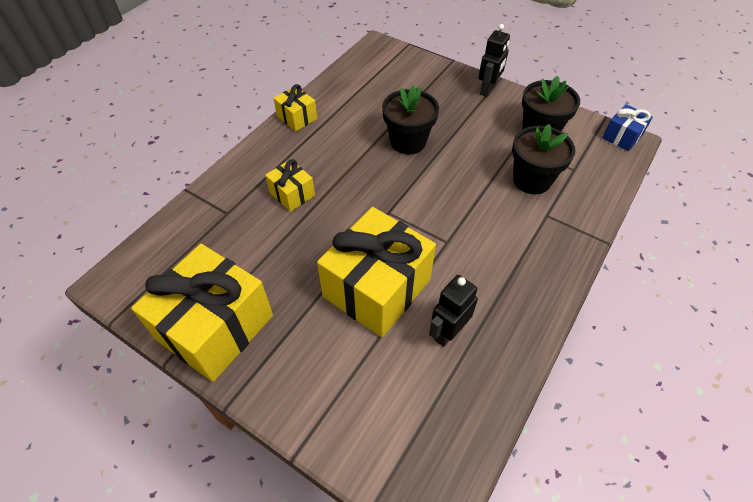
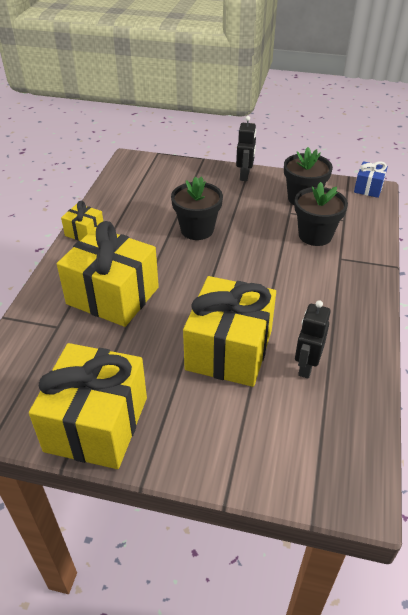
camera: 20 degrees left, 10 degrees down
(292, 194) = (113, 295): yellow gift -> yellow gift, size x2.08

